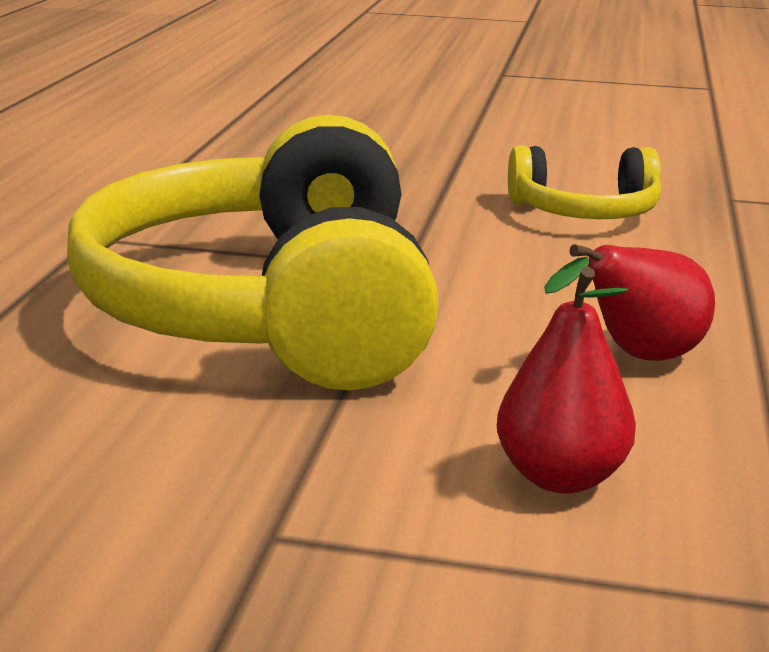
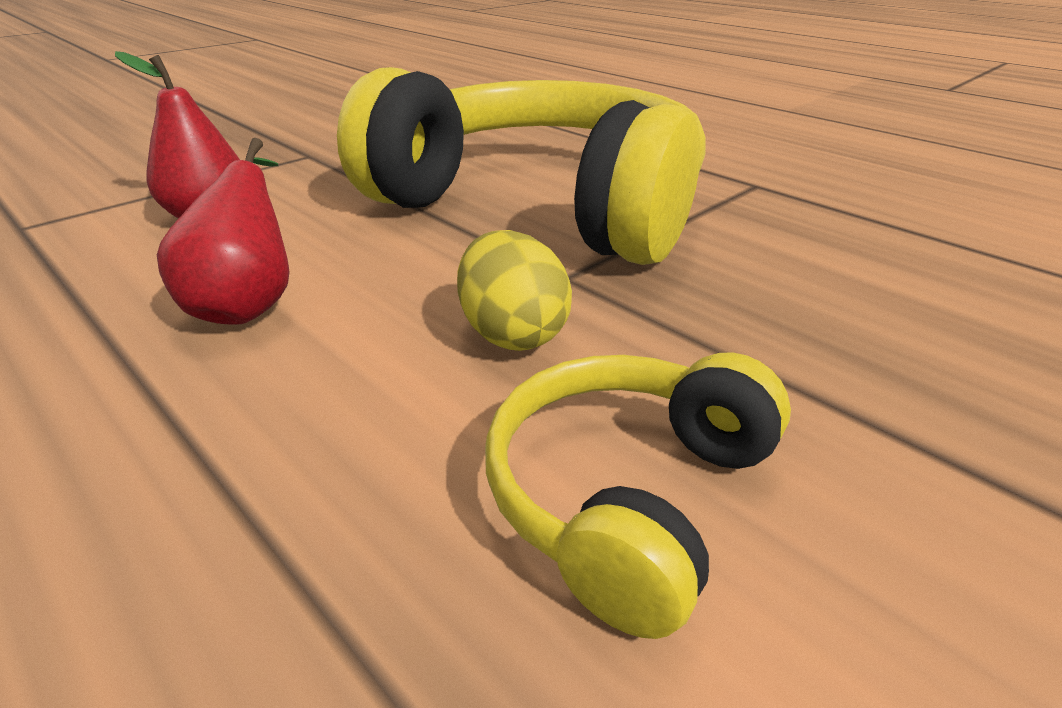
camera: 125 degrees right, 10 degrees up
(508, 262) = (512, 334): none -> yellow egg

